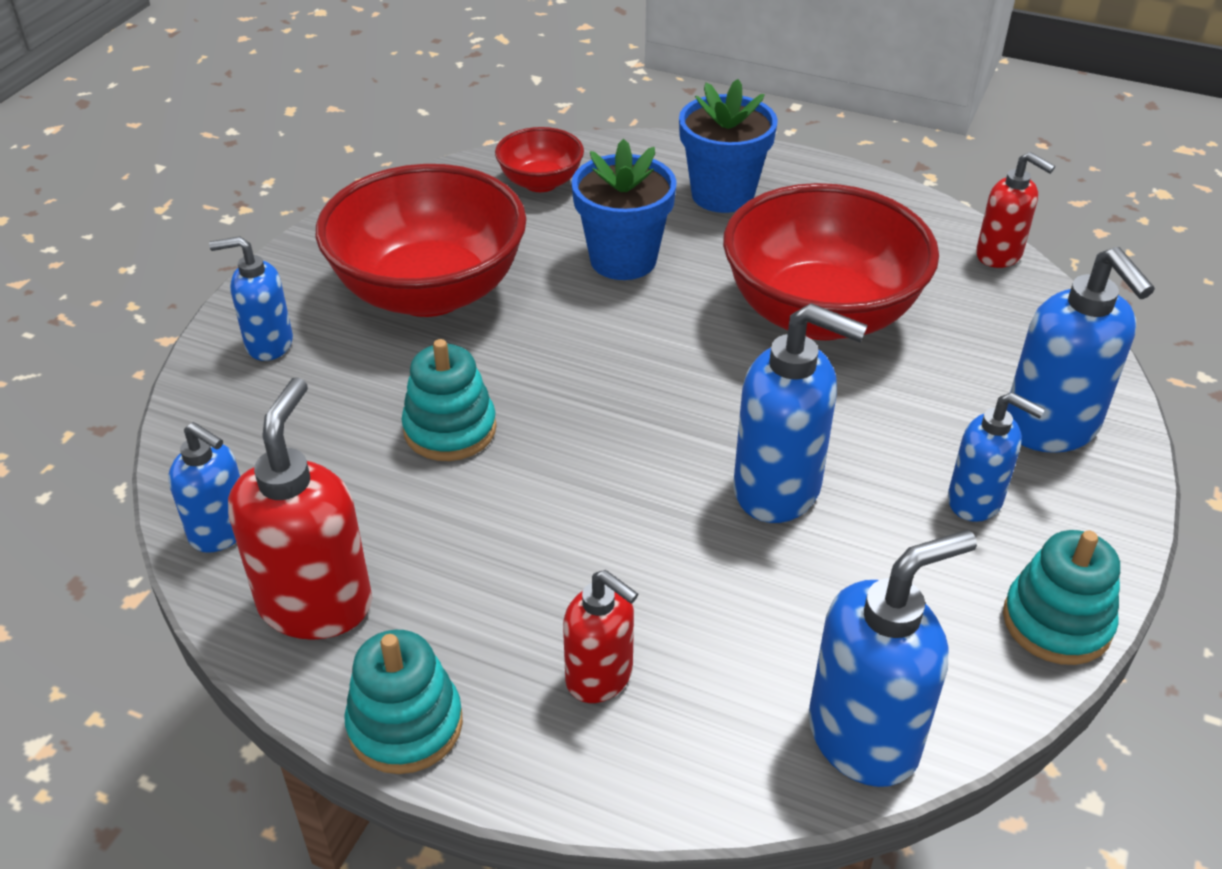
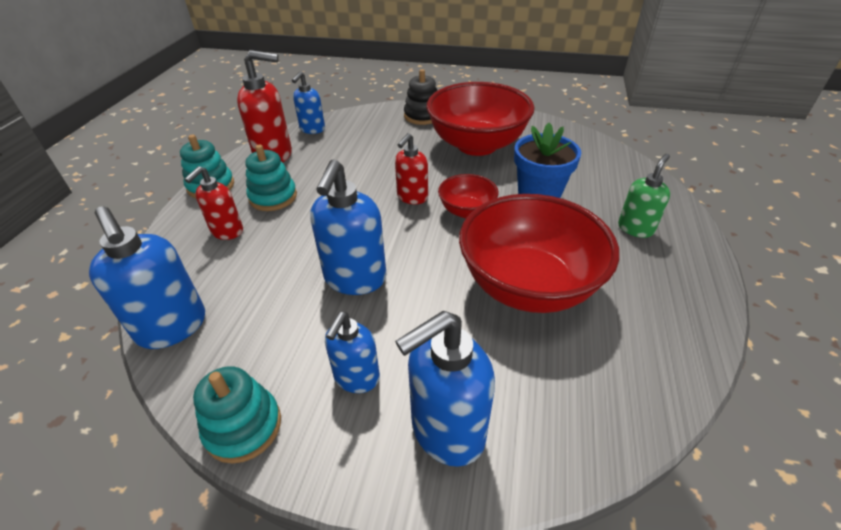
camera: 80 degrees right, 0 degrees up
(268, 344) = (422, 116): blue soap dispenser -> black stacking toy
(450, 429) = (380, 167): turquoise stacking toy -> turquoise stacking toy (273, 197)
(540, 182) = (593, 160): red bowl -> red bowl (467, 211)
(722, 195) = (635, 228): blue flower pot -> green soap dispenser
(999, 255) = (671, 395): red soap dispenser -> red soap dispenser (412, 197)

